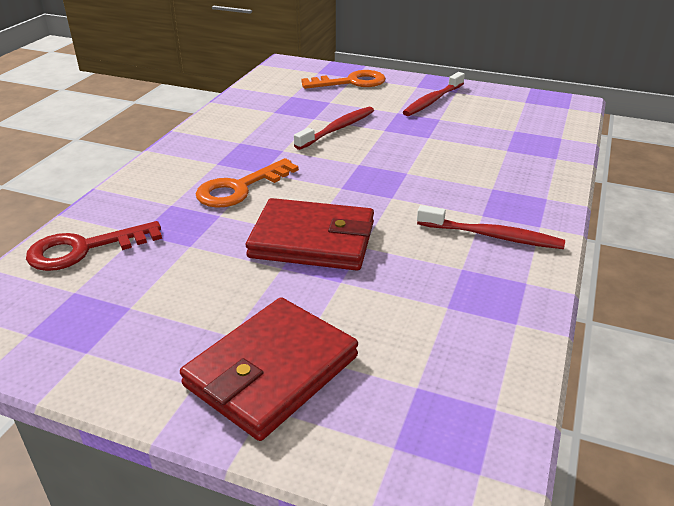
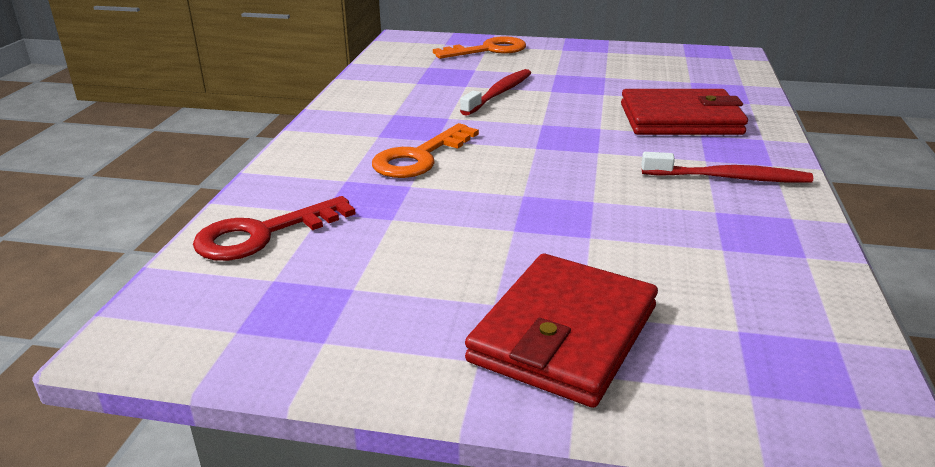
camera: 10 degrees left, 5 degrees down
(312, 240) = (534, 200): red wallet -> red wallet (680, 119)
(433, 100) = (588, 61): red toothbrush -> none

